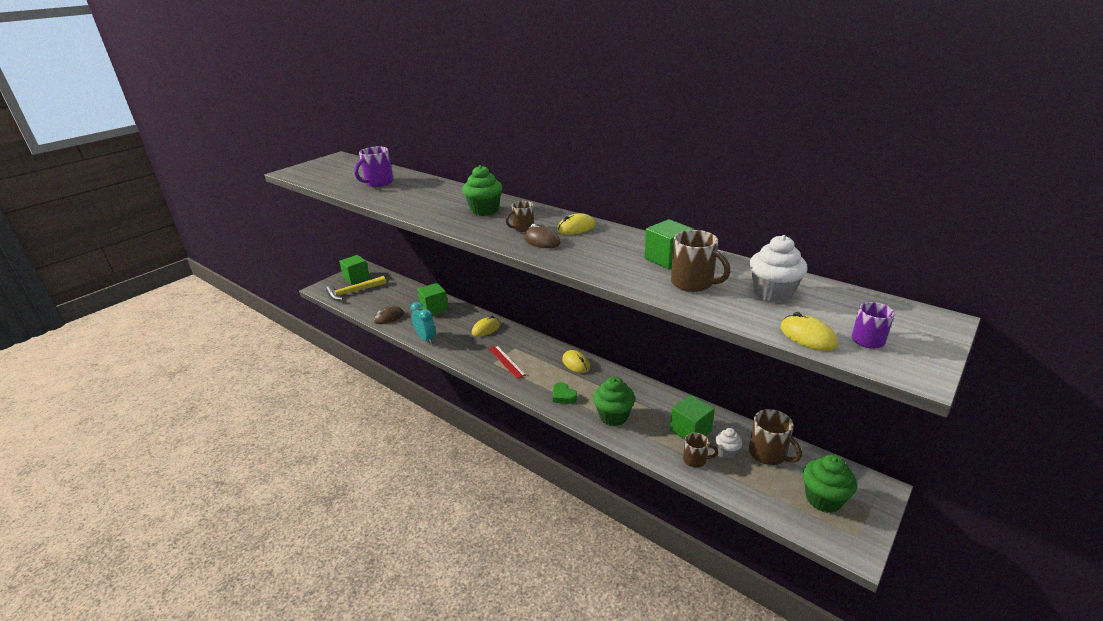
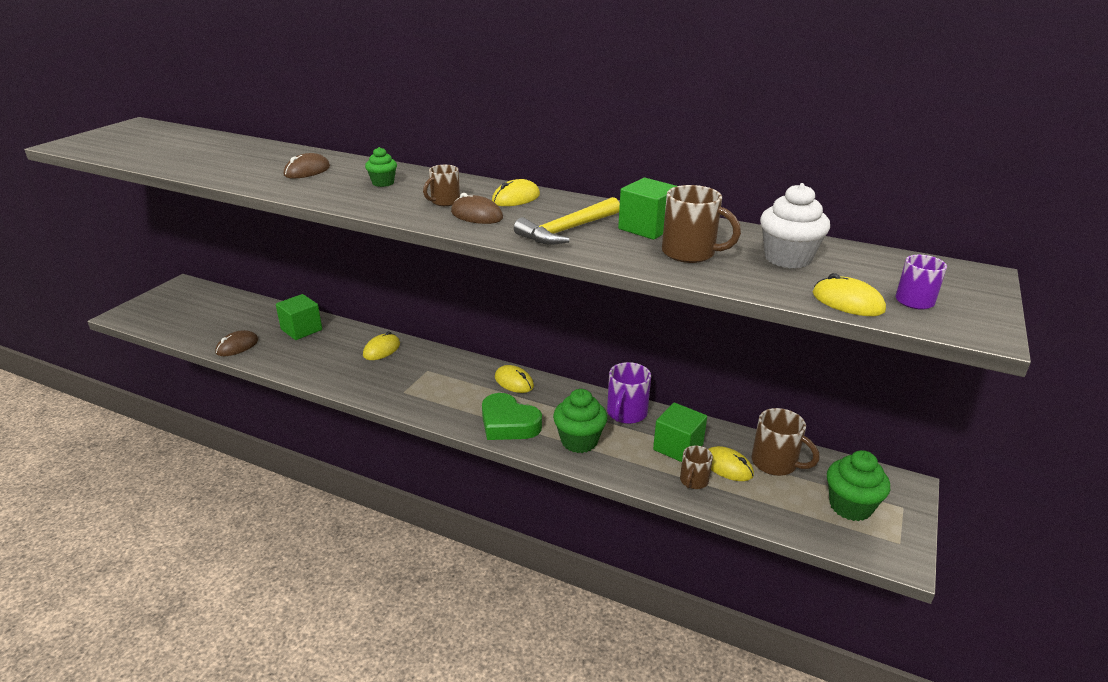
camera: 15 degrees left, 0 degrees up
(353, 292) = (175, 317): yellow hammer -> yellow hammer (567, 230)
(356, 278) = (175, 298): green cube -> none
(378, 183) = (213, 155): purple mug -> purple mug (626, 414)
(426, 339) = (299, 370): turquoise clock -> none
(436, 198) = (307, 171): none -> brown mouse
(484, 210) = (383, 183): green cupcake -> green cupcake, size x0.58
(506, 361) = (421, 388): red ruler -> none
(563, 396) = (508, 423): green heart -> green heart, size x1.76
(695, 460) = (693, 481): brown mug -> brown mug turned 120 degrees clockwise
(727, 451) = (727, 466): white cupcake -> yellow mouse

